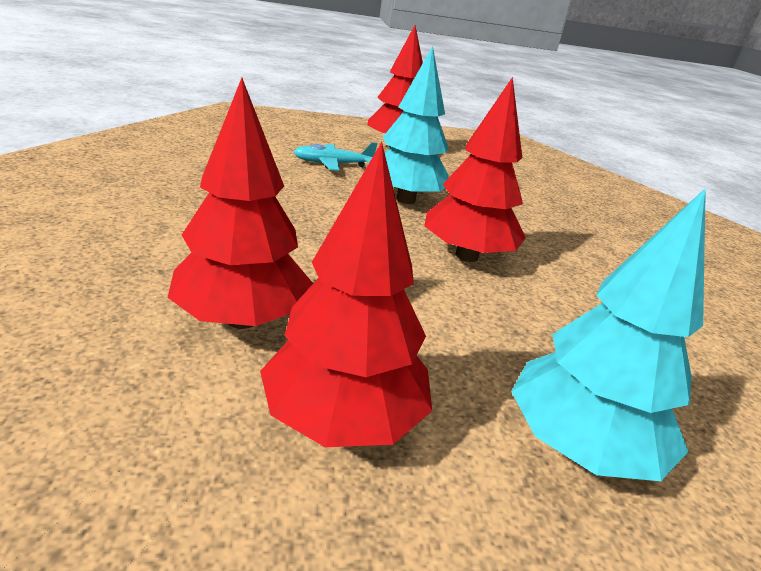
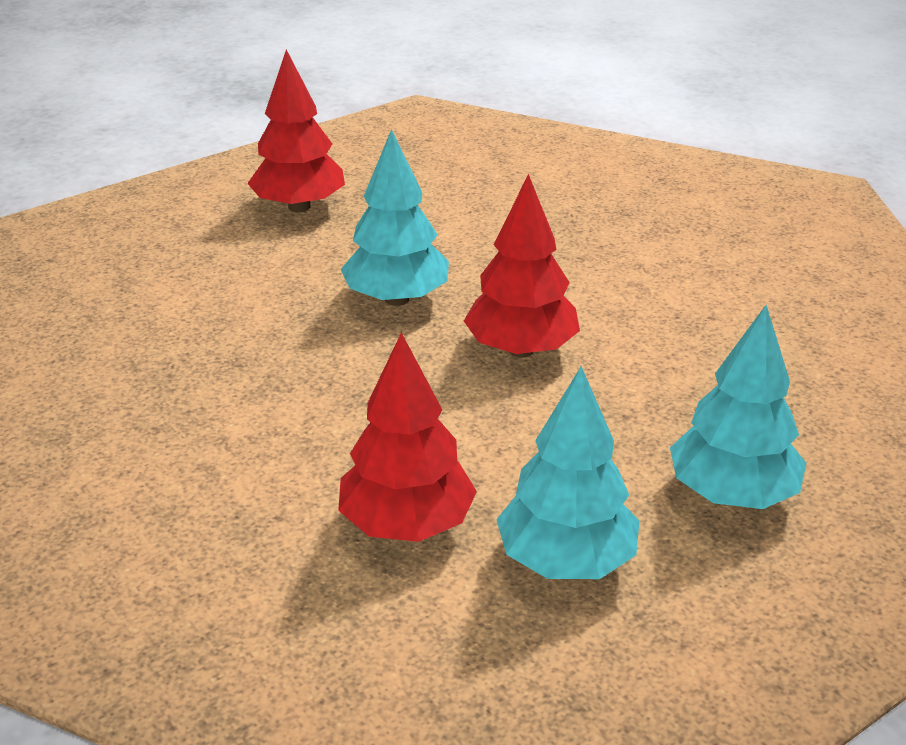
camera: 25 degrees left, 5 degrees up
(333, 164) = (263, 280): turquoise plane -> none
(343, 418) = (566, 560): red tree -> turquoise tree

